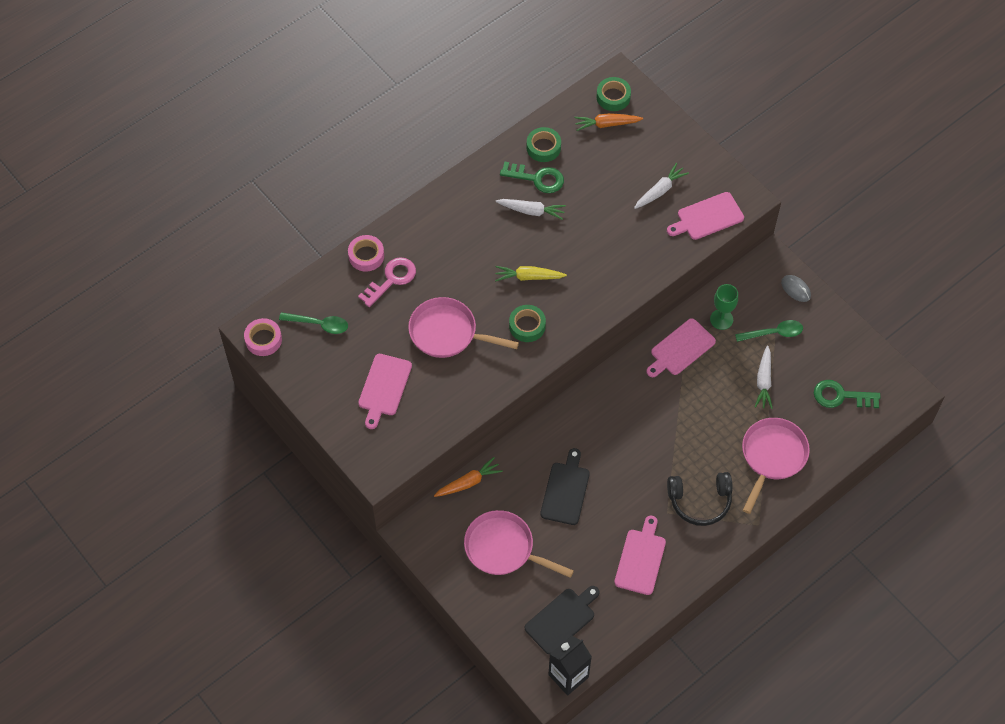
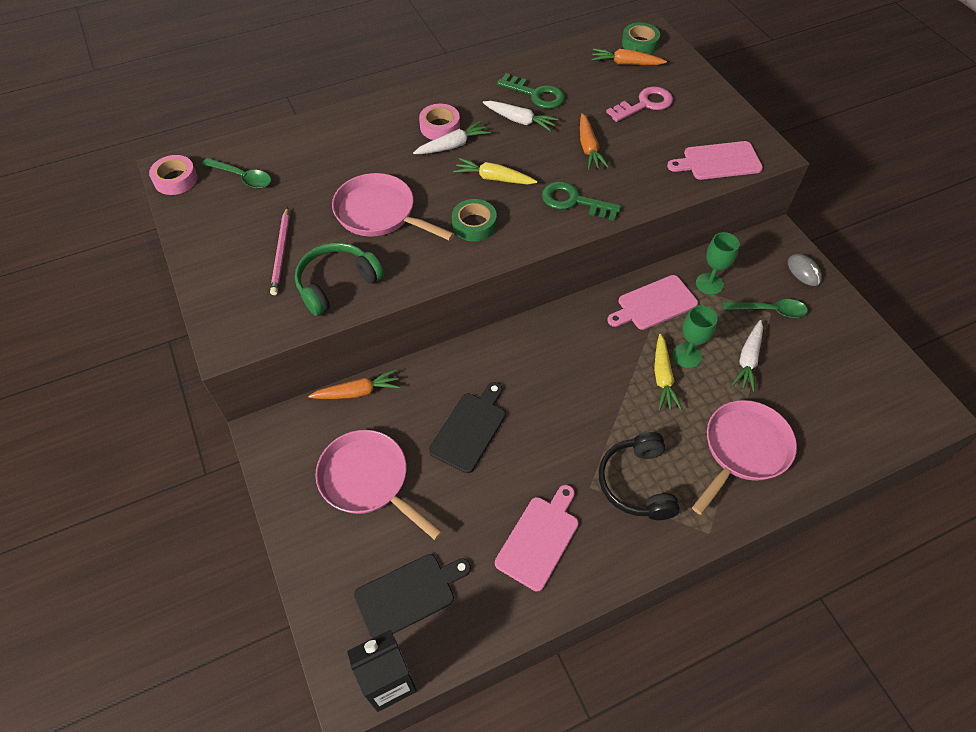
camera: 15 degrees right, 5 degrees down
(366, 256) = (325, 127): pink tape -> pink tape (440, 127)
(384, 388) = (281, 253): pink cutting board -> pink pencil
(391, 279) = (342, 152): pink key -> pink key (645, 104)
(439, 404) = (337, 284): none -> green headphones
(543, 147) = (552, 71): green tape -> none
(598, 227) = (588, 148): none -> orange carrot
(660, 191) = (669, 128): white carrot -> white carrot (452, 145)
(700, 501) = (636, 483): black headphones -> black headphones turned 75 degrees clockwise
(701, 412) = (662, 377): none -> yellow carrot
(716, 389) = (687, 356): none -> green goblet
(840, 396) = (844, 397): green key -> green key (573, 201)

